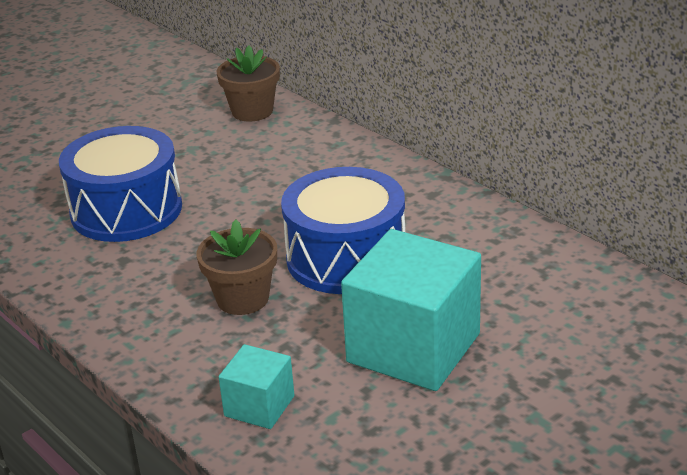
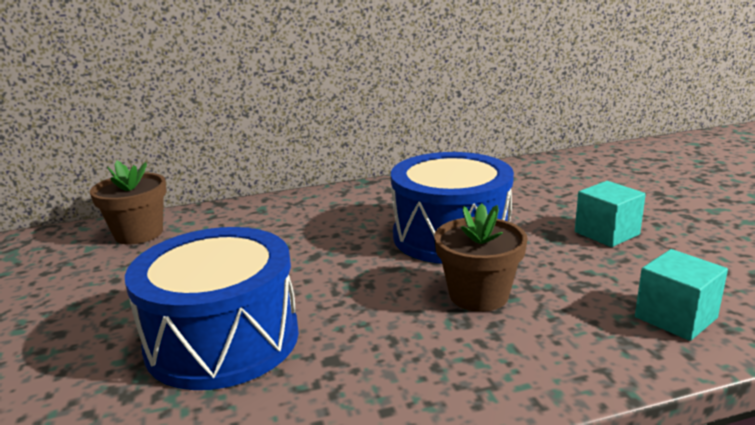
camera: 65 degrees left, 10 degrees down
(413, 348) = (606, 233): turquoise cube -> turquoise cube, size x0.50

